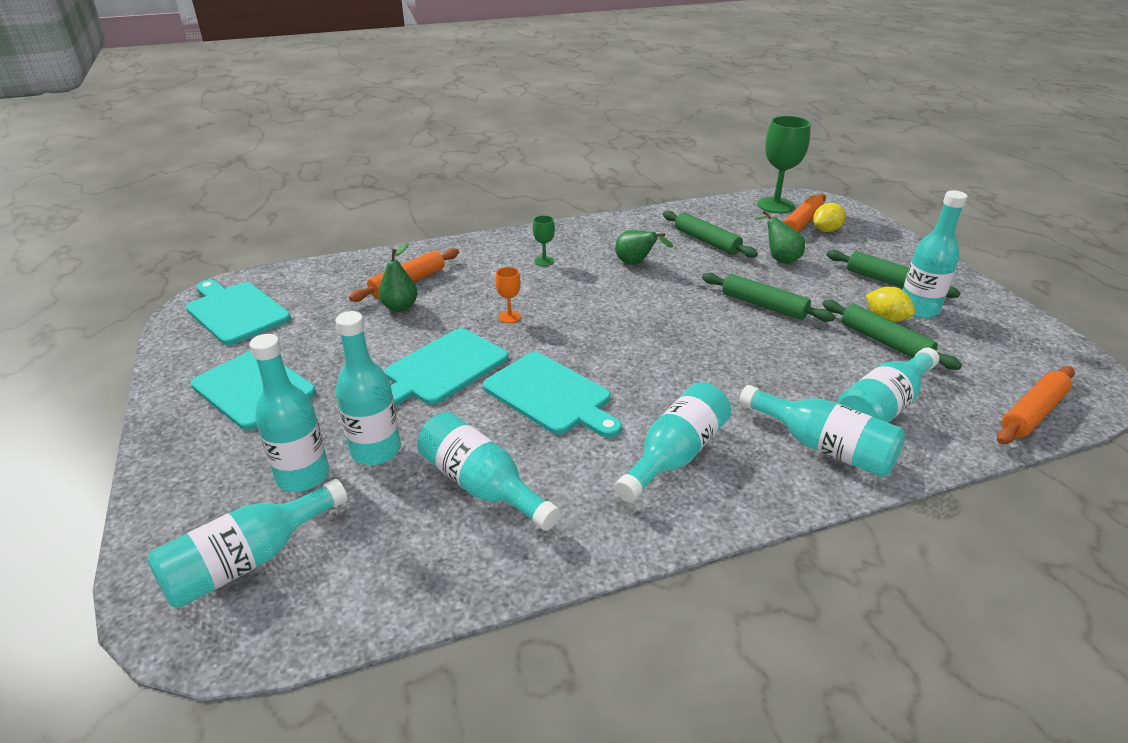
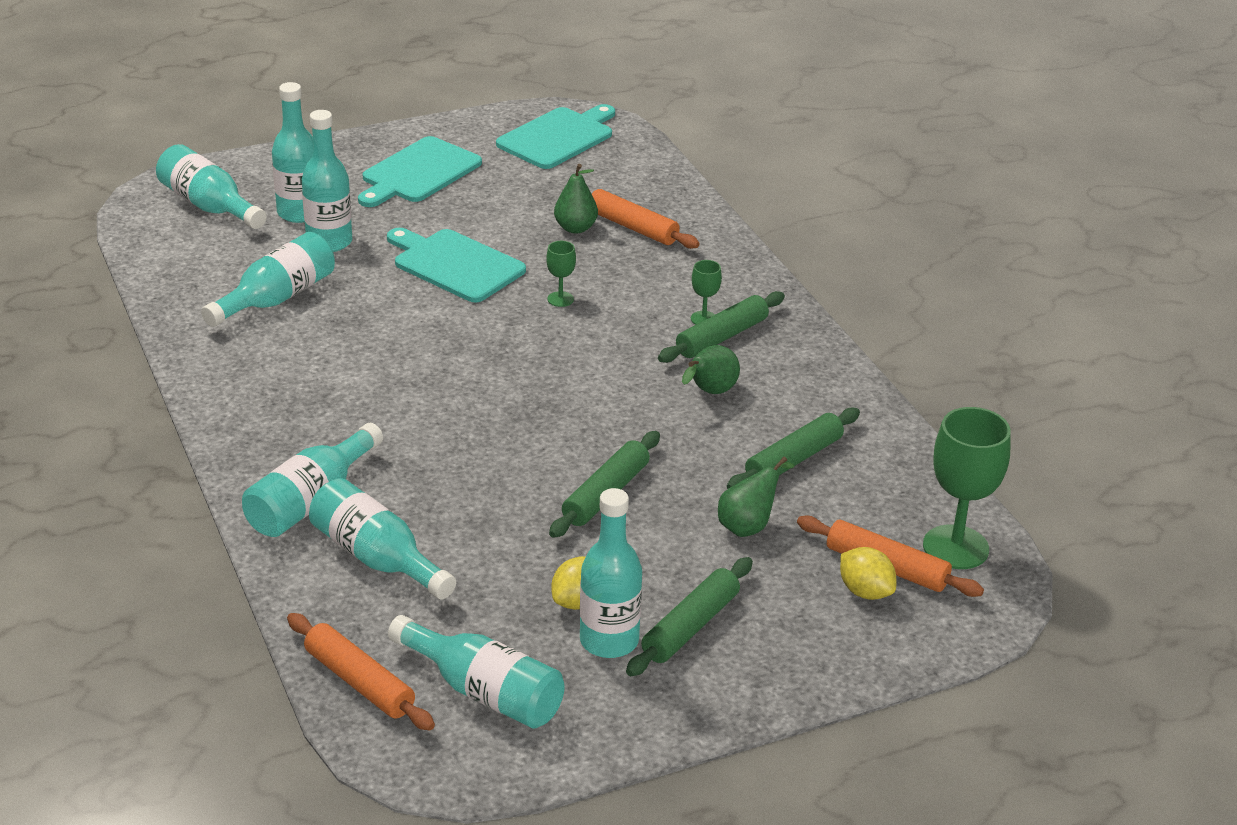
camera: 85 degrees right, 0 degrees up
(509, 317) = (560, 299): orange goblet -> green goblet
(550, 395) = (407, 330): turquoise cutting board -> none
(675, 455) = (307, 404): turquoise bottle -> turquoise bottle (484, 692)
(884, 342) = (518, 588): green rolling pin -> green rolling pin (721, 337)

